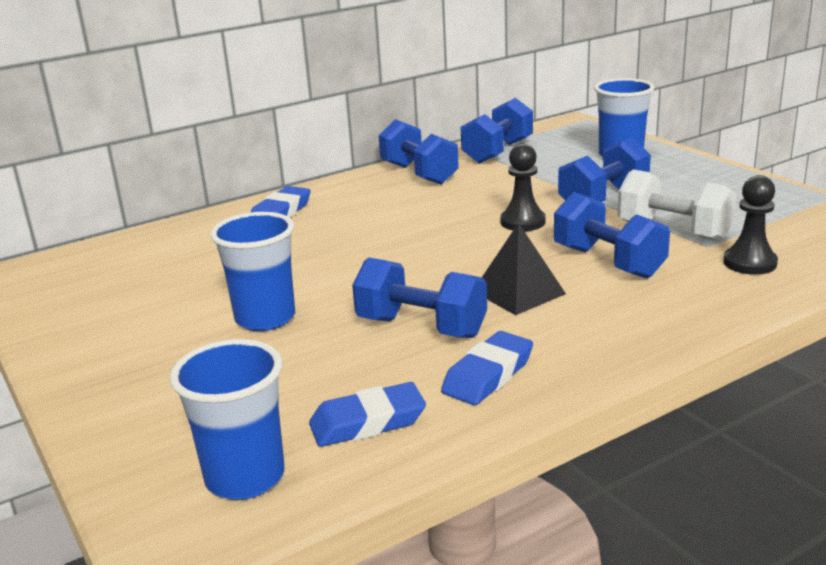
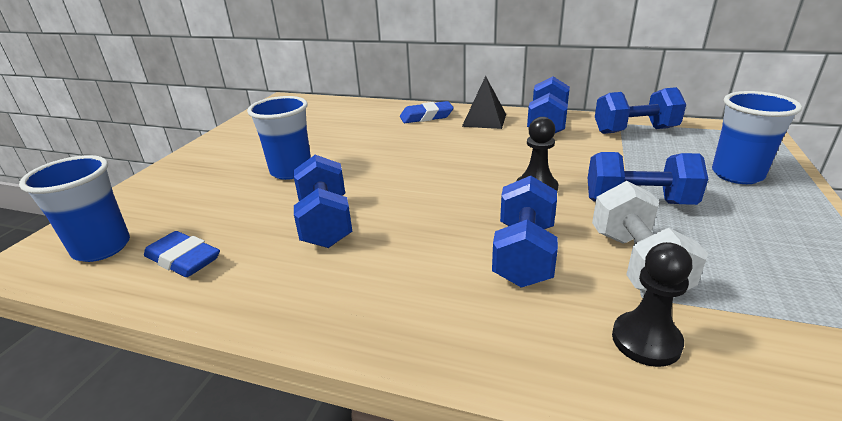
camera: 50 degrees right, 5 degrees up
(488, 375) = (278, 279): blue eraser -> none
(519, 292) = (419, 236): black pyramid -> black pyramid (484, 120)

